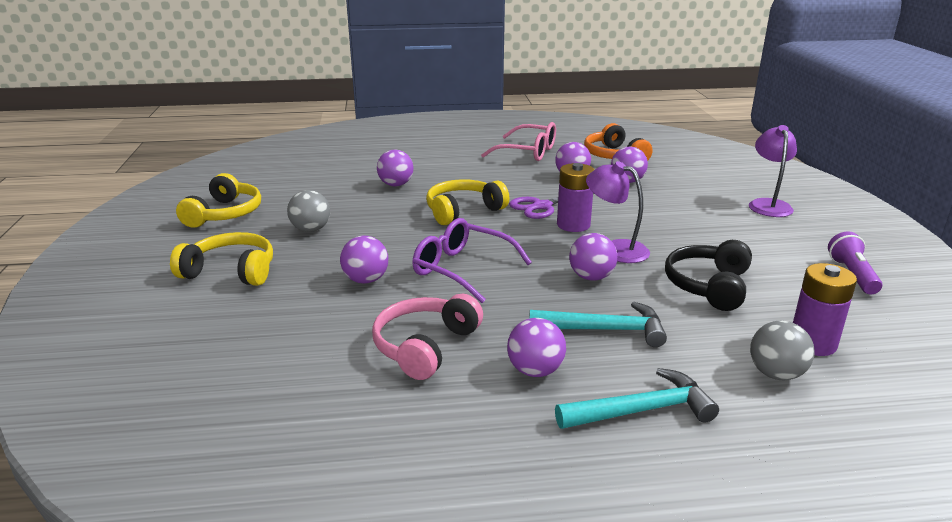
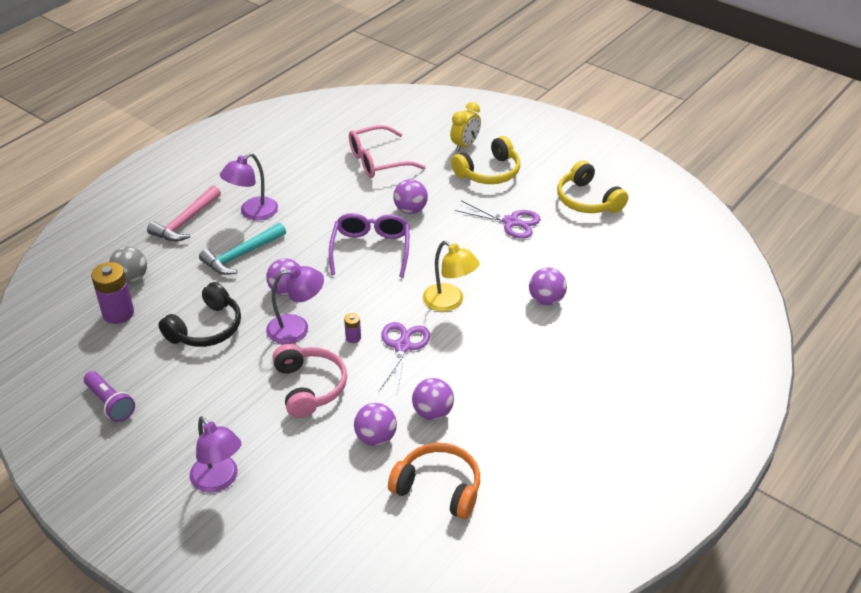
camera: 135 degrees right, 15 degrees up
(183, 308) = (465, 145): none -> yellow clock
(311, 230) = (511, 222): grey ball -> purple scissors
(425, 346) = (319, 194): pink headphones -> pink headphones (309, 387)
(462, 269) = (371, 249): purple glasses -> purple glasses turned 75 degrees counterclockwise
(463, 211) = (449, 302): yellow headphones -> yellow lamp
(528, 152) = (526, 433): pink glasses -> pink glasses (378, 161)
(535, 371) = (252, 213): purple ball -> purple lamp
(573, 225) = (353, 337): purple battery -> purple battery, size x0.49
(642, 410) = (185, 222): turquoise hammer -> pink hammer
(709, 286) = (206, 328): black headphones -> black headphones turned 60 degrees clockwise

